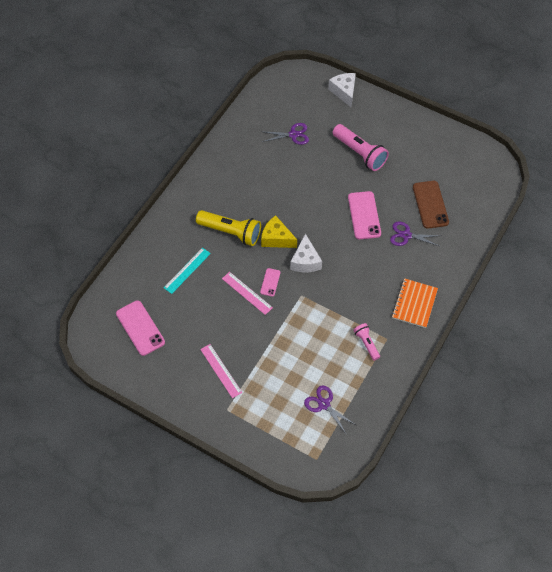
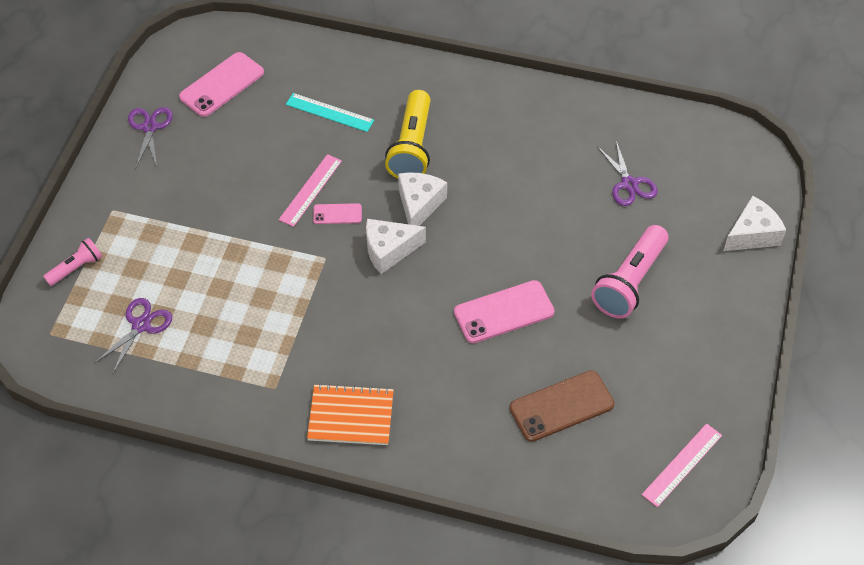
camera: 75 degrees right, 5 degrees down
(221, 370) = (173, 189): pink ruler -> pink ruler (682, 465)
(276, 238) = (419, 205): yellow cheese -> white cheese
(366, 343) = (259, 361): pink flashlight -> pink flashlight (76, 268)
(406, 235) = (484, 381): purple scissors -> purple scissors (150, 127)

